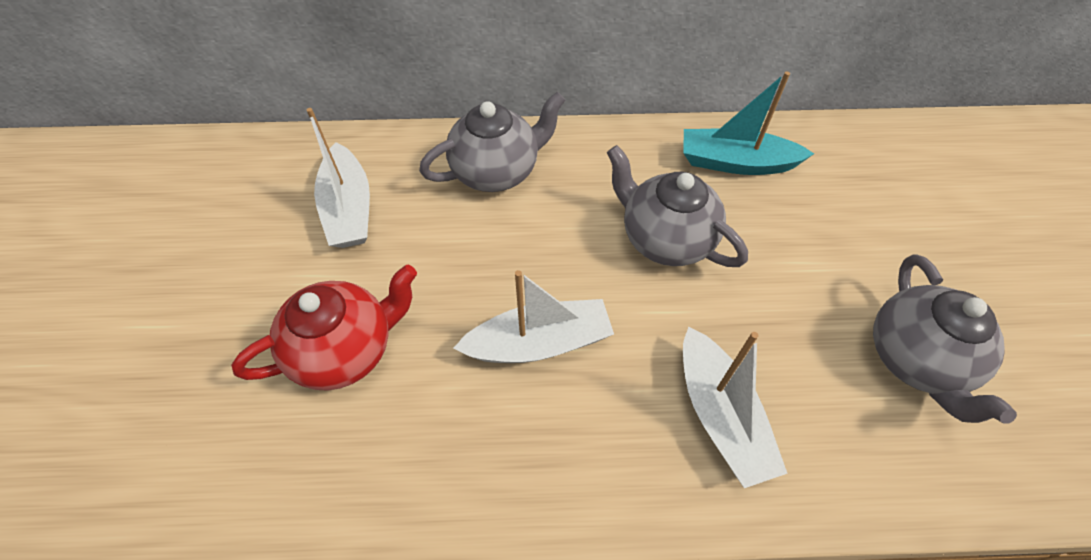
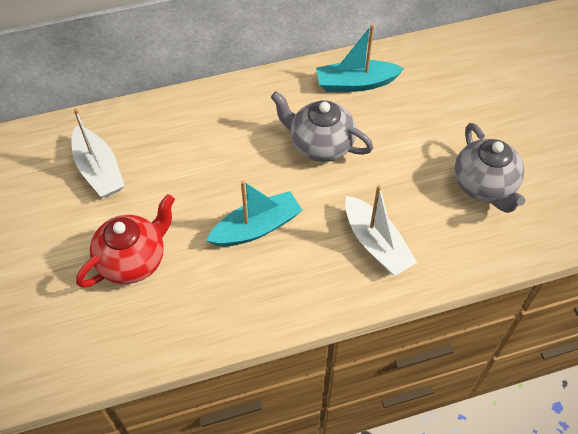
camera: 15 degrees left, 0 degrees up
(497, 171) = (194, 122): grey teapot -> none
(539, 343) = (256, 227): white boat -> turquoise boat

